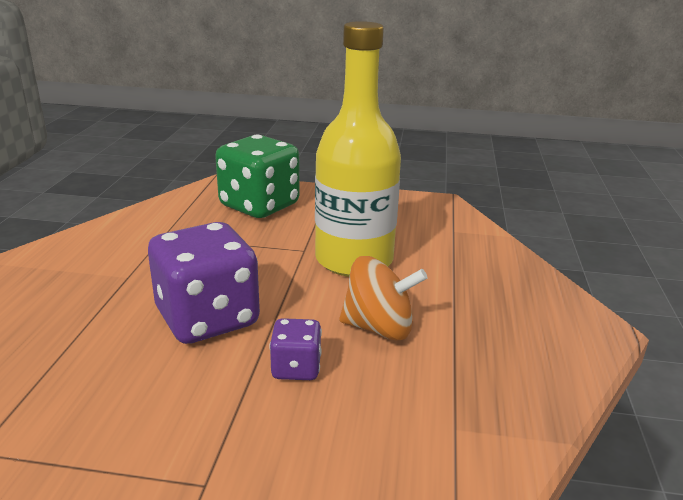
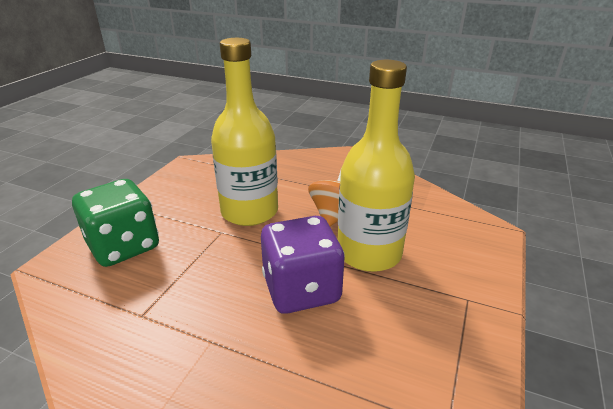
camera: 75 degrees left, 5 degrees up
(296, 368) = (369, 253): purple dice -> yellow bottle

